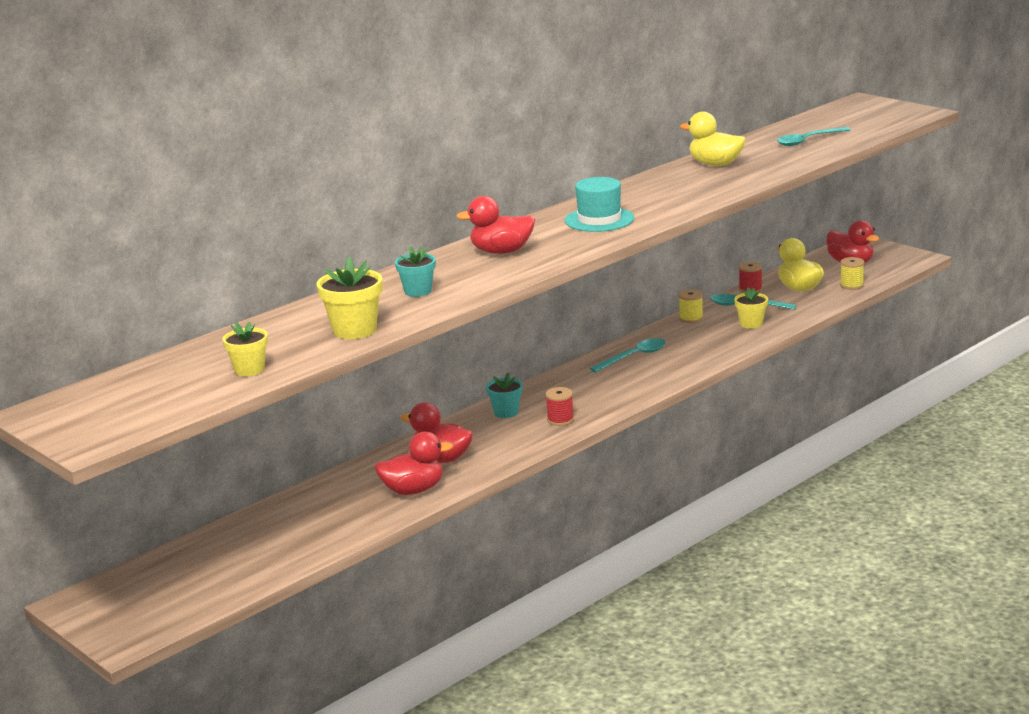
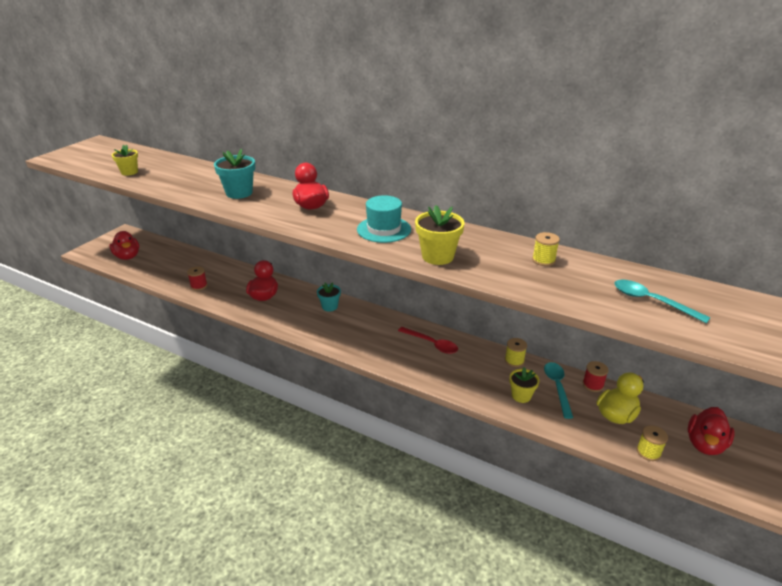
camera: 70 degrees right, 10 degrees up
(354, 330) = (178, 186): yellow flower pot -> yellow flower pot (437, 256)
(413, 490) = (225, 295): red duck -> red duck (127, 256)
(418, 291) = (239, 193): turquoise flower pot -> turquoise flower pot, size x1.53
(560, 420) = (322, 330): red spool -> red spool (199, 286)
(634, 357) = (431, 344): turquoise spoon -> red spoon
(715, 164) = (543, 260): yellow duck -> yellow spool

